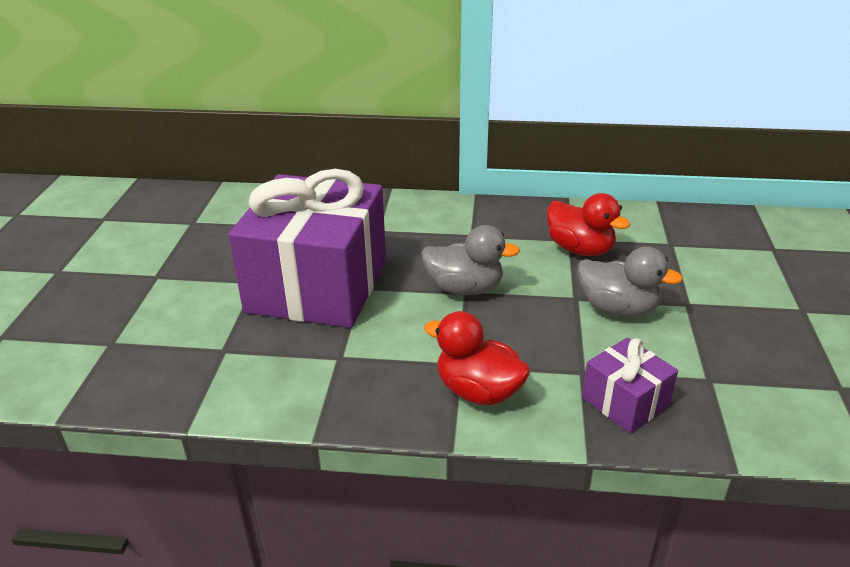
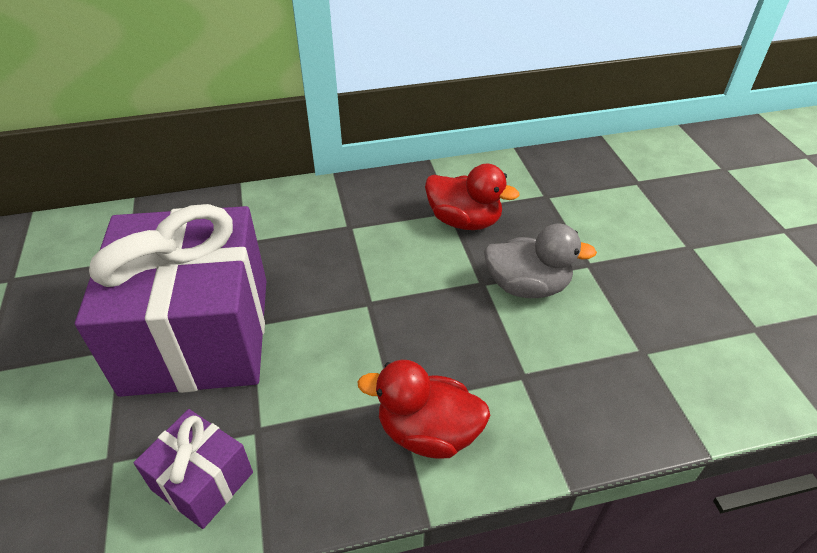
camera: 20 degrees left, 10 degrees up
(465, 288) = (365, 298): grey duck -> none
(625, 402) = (578, 402): purple gift -> purple gift (202, 481)

